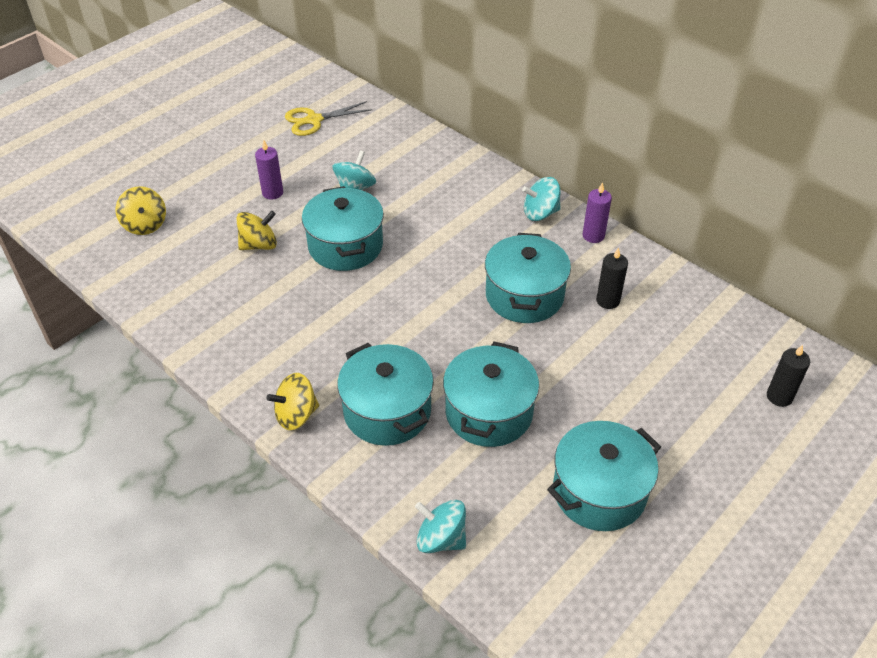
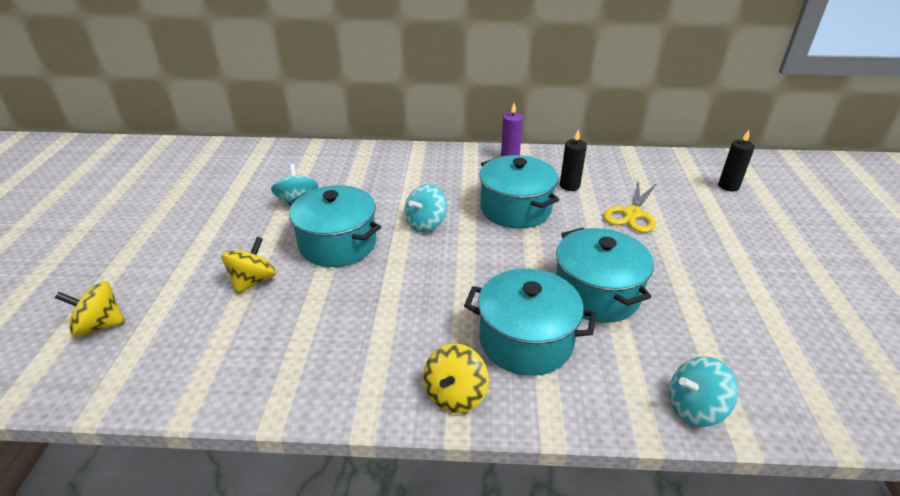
camera: 40 degrees left, 10 degrees down
(145, 225) = (100, 325): yellow spinning top -> yellow spinning top turned 150 degrees clockwise
(272, 193) = (222, 238): purple candle -> none
(314, 120) = (204, 175): yellow scissors -> yellow scissors (632, 214)
(540, 213) = (459, 159): turquoise spinning top -> turquoise spinning top (425, 224)
(599, 491) = (731, 298): turquoise pot -> none

